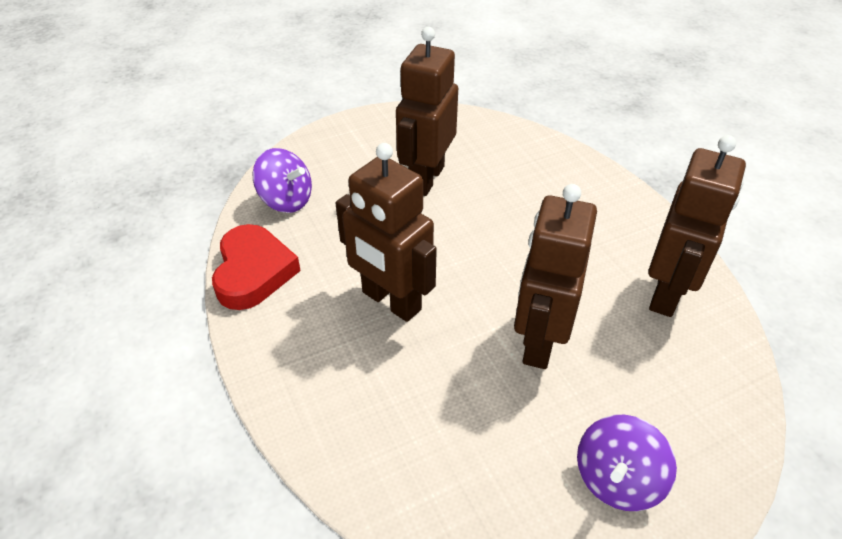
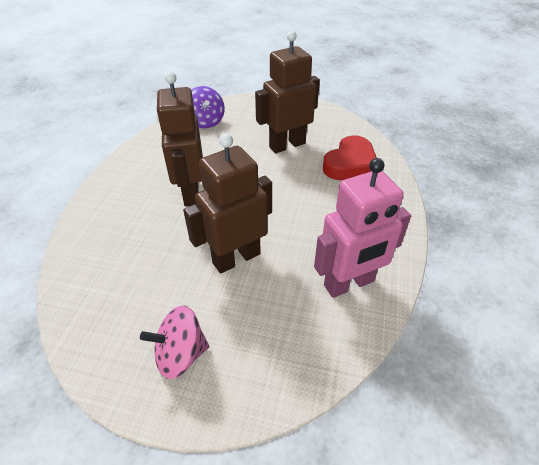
camera: 40 degrees right, 0 degrees up
(253, 272) = (151, 145): red heart -> red heart (350, 164)
(617, 479) = (180, 354): purple spinning top -> pink spinning top
(667, 293) = (349, 284): brown robot -> pink robot

